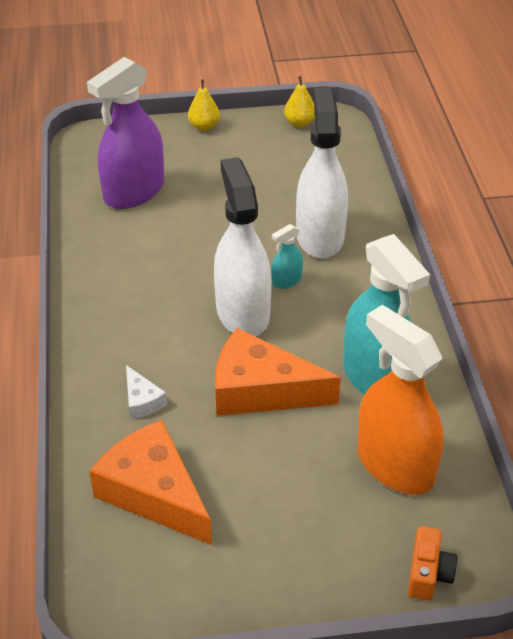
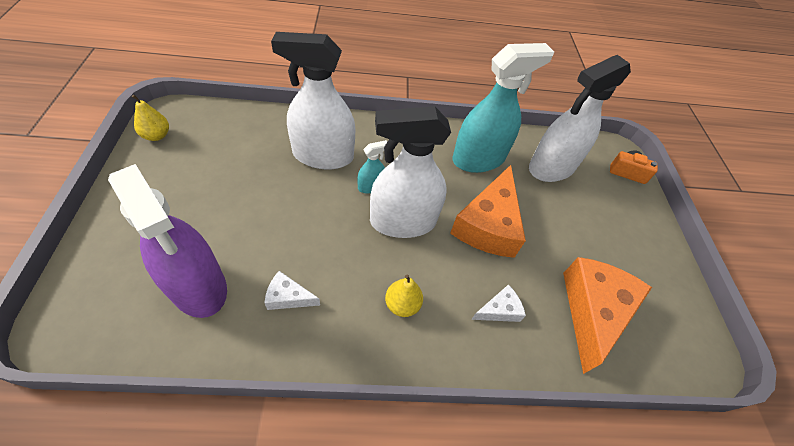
camera: 90 degrees left, 10 degrees up
(132, 245) = (288, 297): none -> white cheese
(154, 492) = (593, 311): orange cheese -> orange cheese turned 150 degrees clockwise
(204, 126) = (113, 207): yellow pear -> yellow pear (402, 304)
(286, 280) = (370, 186): turquoise spray bottle -> turquoise spray bottle turned 90 degrees counterclockwise
(395, 465) = (551, 167): orange spray bottle -> white spray bottle

